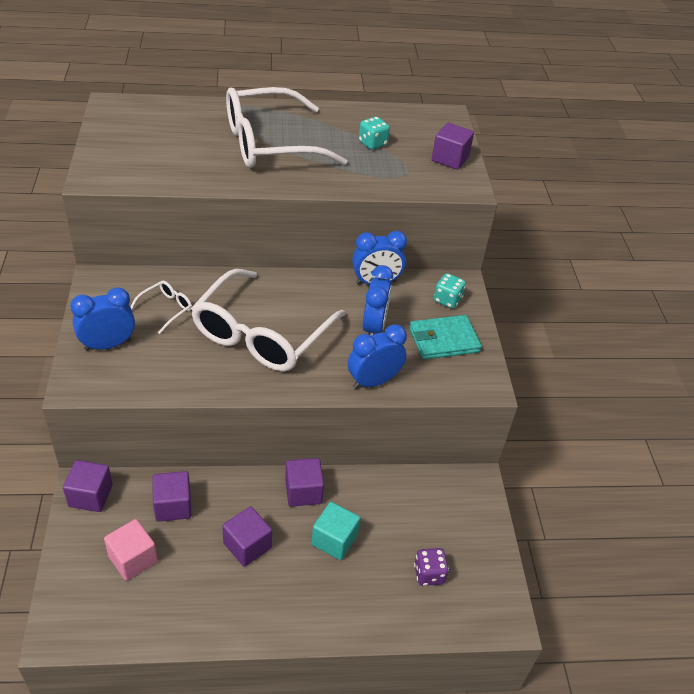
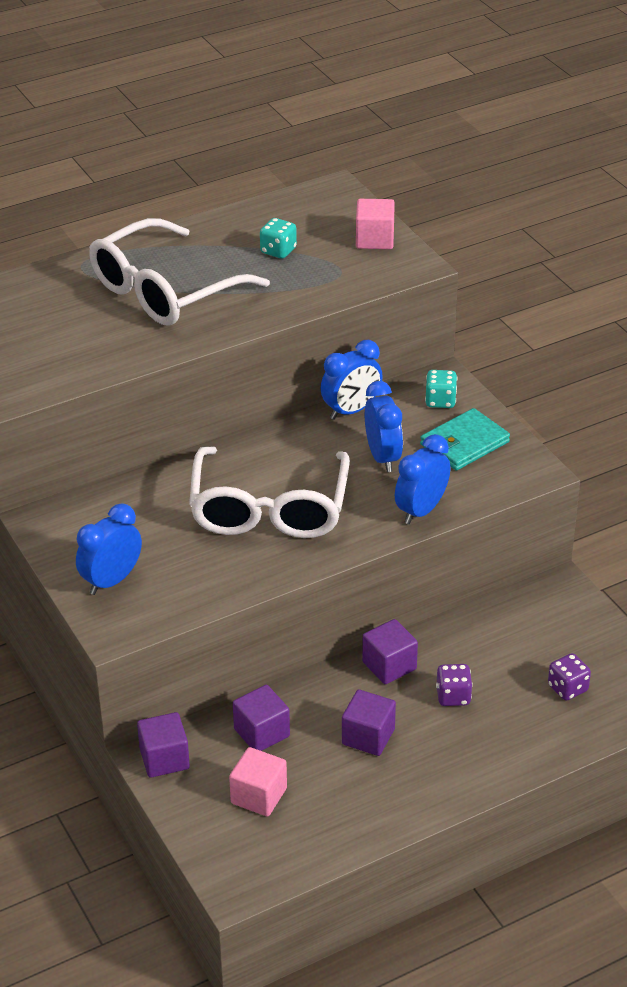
camera: 20 degrees left, 5 degrees down
(166, 309) = (143, 522): white glasses -> none
(334, 540) = (453, 696): turquoise cube -> purple dice
(450, 159) = (374, 239): purple cube -> pink cube

